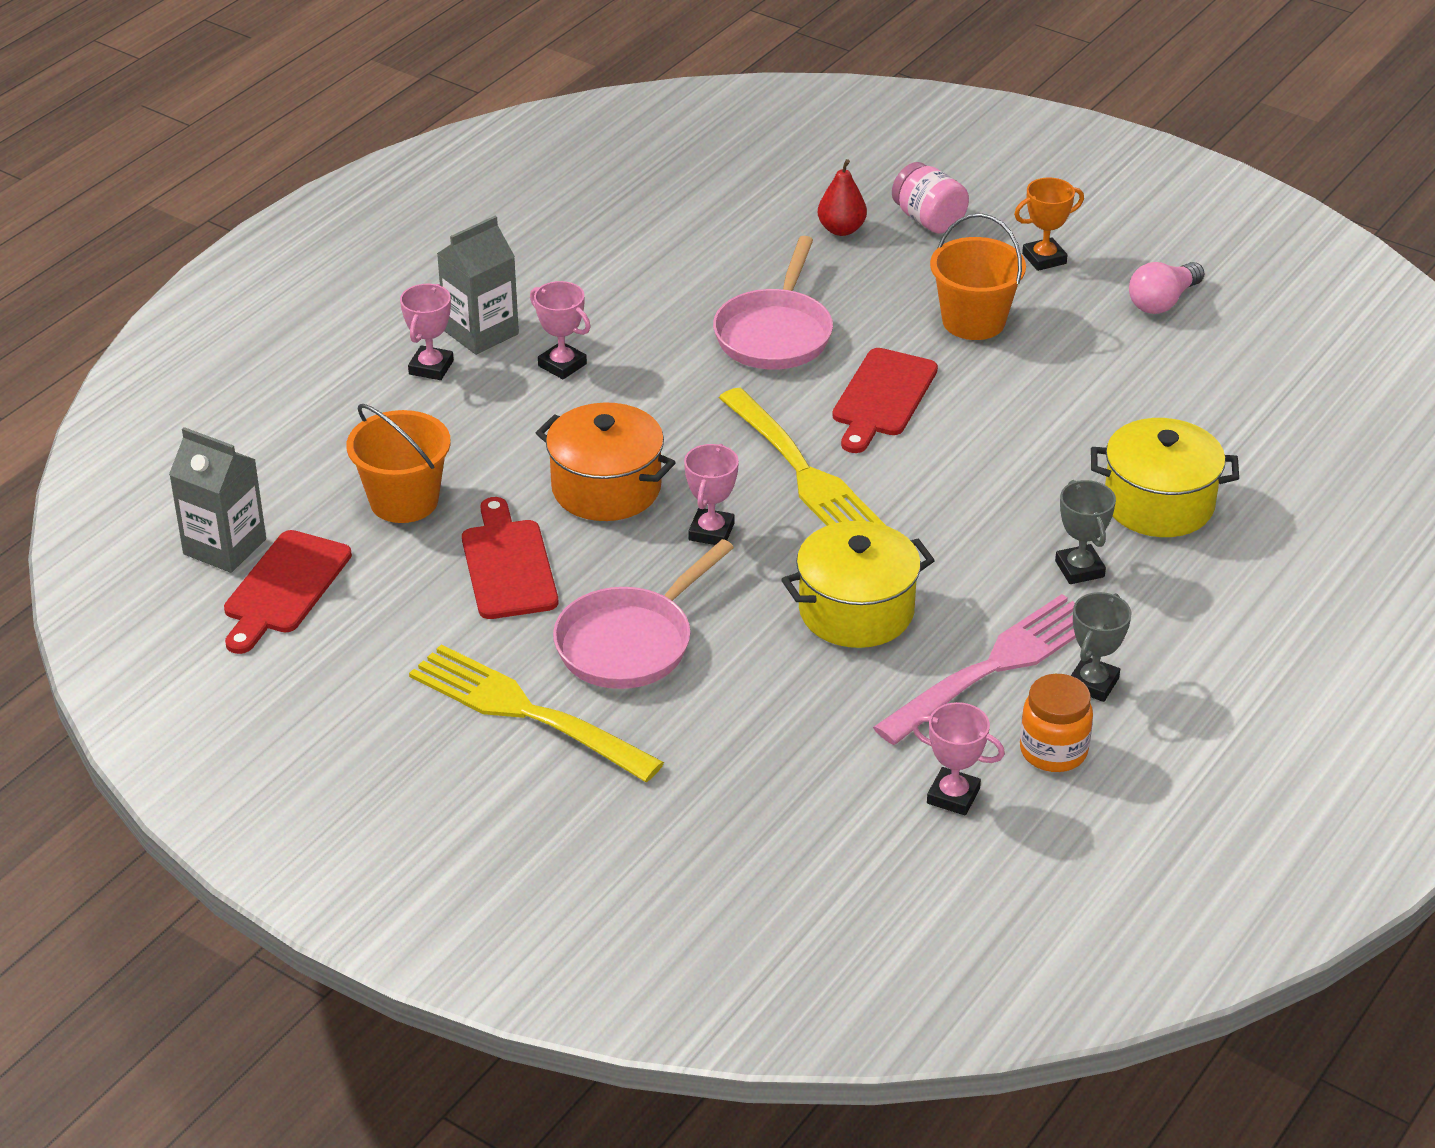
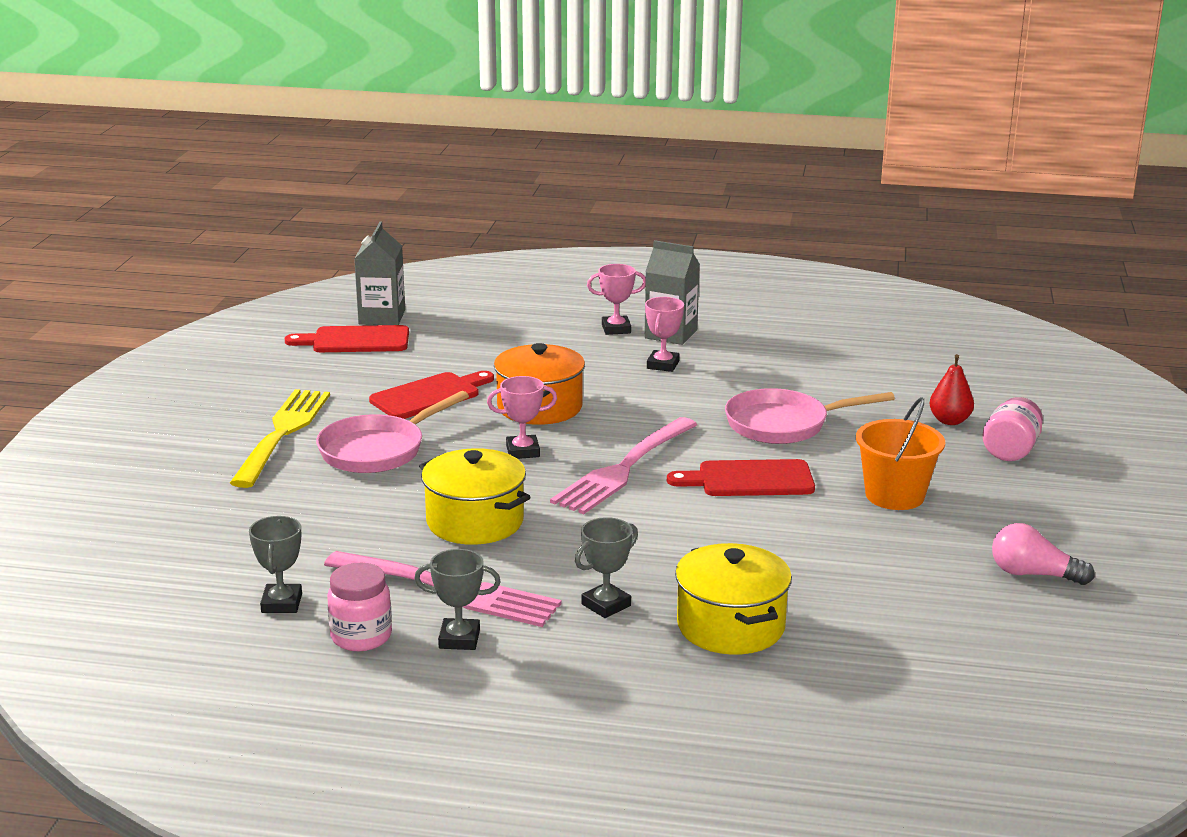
camera: 65 degrees right, 15 degrees down
(404, 501) = (469, 352): orange bucket -> none
(630, 643) = (377, 450): pink pan -> pink pan turned 60 degrees counterclockwise
(802, 472) = (623, 469): yellow fork -> pink fork
(953, 796) = (281, 603): pink trophy -> grey trophy
(1044, 258) = (1023, 508): orange trophy -> none
(1053, 751) = (361, 637): orange jar -> pink jar

